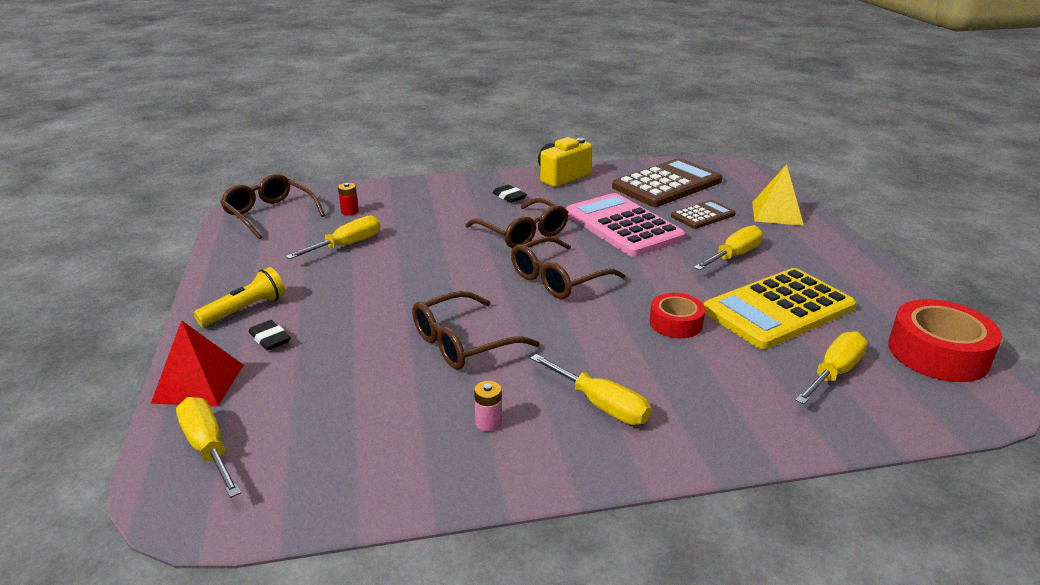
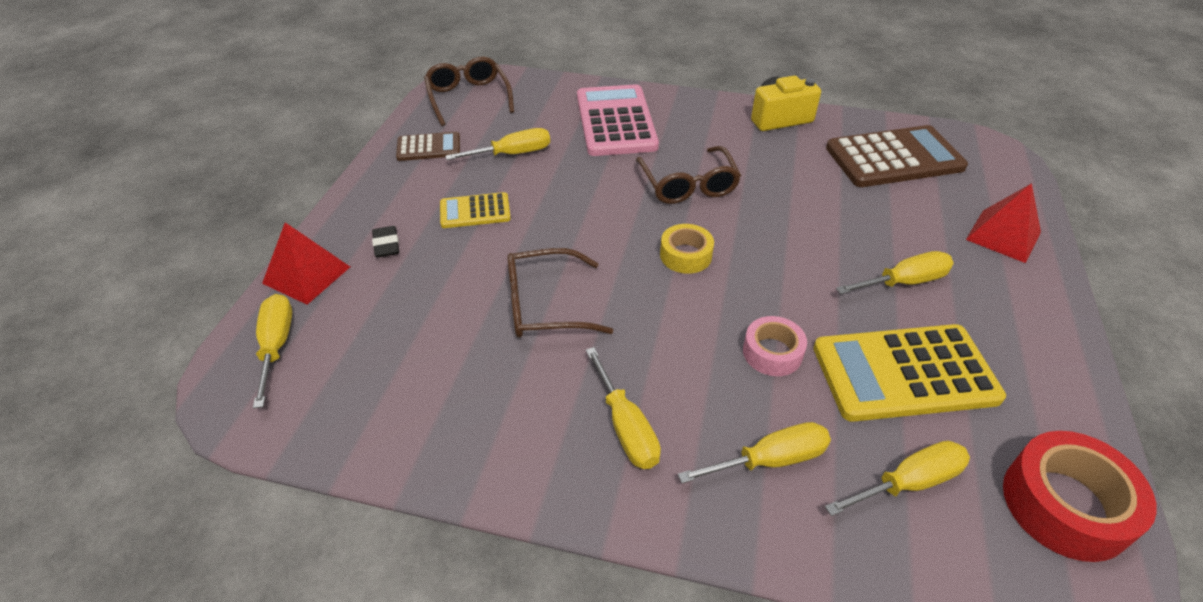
camera: 25 degrees right, 15 degrees up
(245, 310) = (386, 205): yellow flashlight -> none
(342, 293) = (475, 211): none -> yellow calculator
(350, 212) = (539, 112): red battery -> none
(488, 423) = (509, 407): pink battery -> none
(509, 197) = (705, 132): black eraser -> none
(558, 279) = (685, 255): brown glasses -> yellow tape
(623, 226) = (802, 204): pink calculator -> pink calculator (616, 121)
(675, 323) = (772, 352): red tape -> pink tape
(703, 215) = (906, 214): brown calculator -> brown calculator (429, 147)
(729, 390) = (770, 460): none -> yellow screwdriver
(777, 213) = (1003, 235): yellow pyramid -> red pyramid

